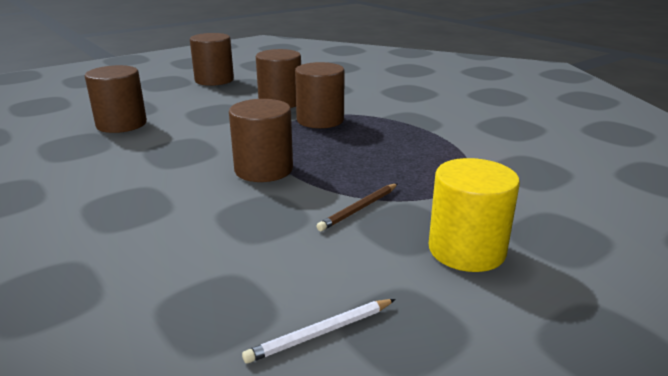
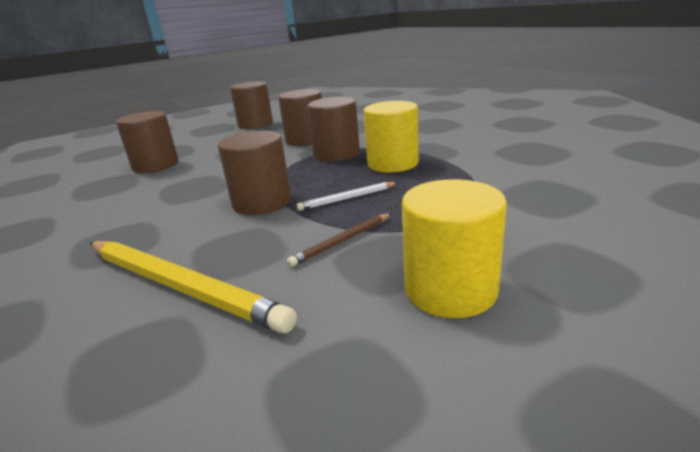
camera: 10 degrees right, 0 degrees up
(220, 248) = (179, 286): none -> yellow pencil
(321, 332) = (239, 397): white pencil -> white pencil (347, 198)
(381, 133) = (392, 164): none -> yellow cylinder

